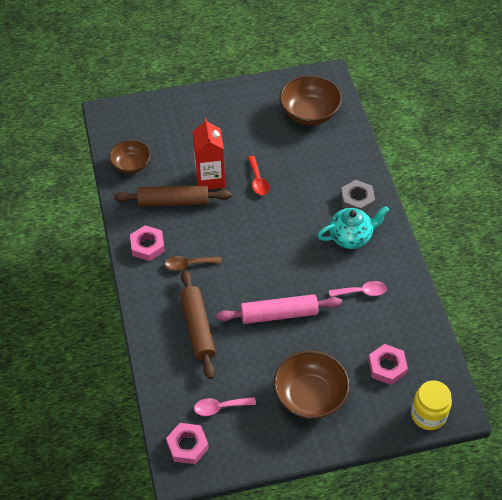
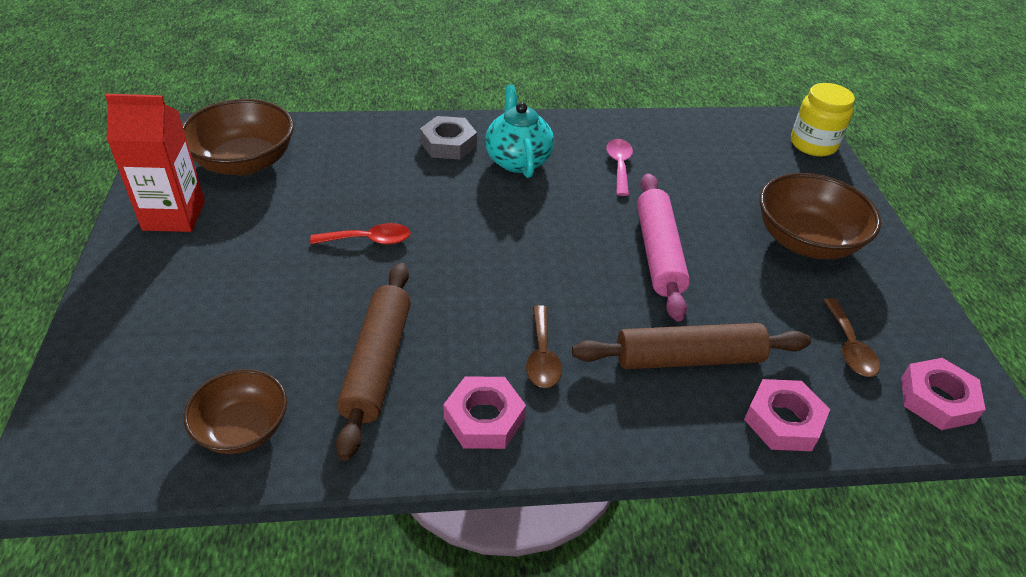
camera: 85 degrees left, 10 degrees down
(210, 179) = (339, 302): red carton -> red carton (174, 216)
(220, 407) = (849, 347): pink spoon -> brown spoon
(387, 367) = (745, 164): pink nut -> pink nut (783, 421)

